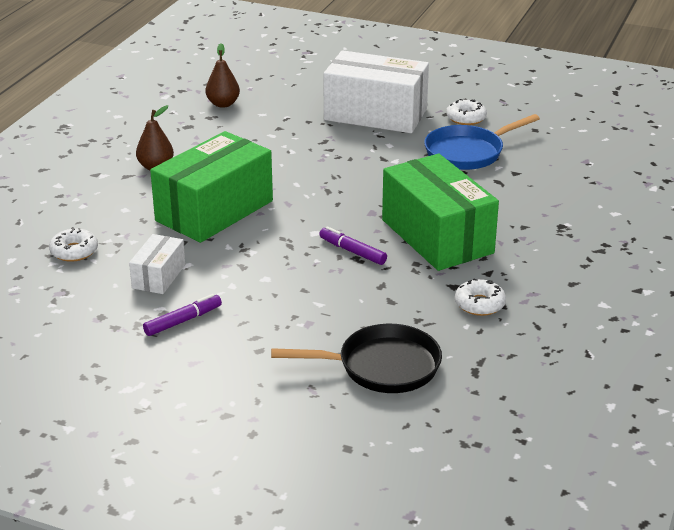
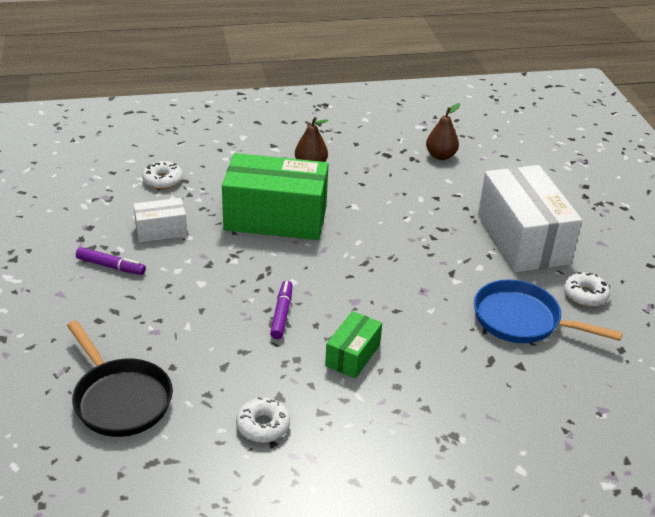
camera: 55 degrees right, 5 degrees up
(437, 236) = (352, 355): green box -> green box, size x0.49

